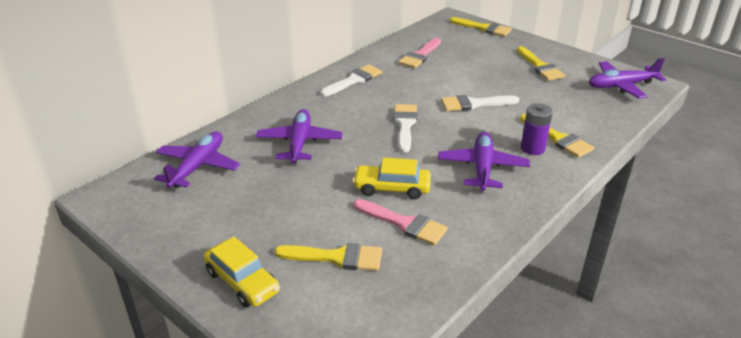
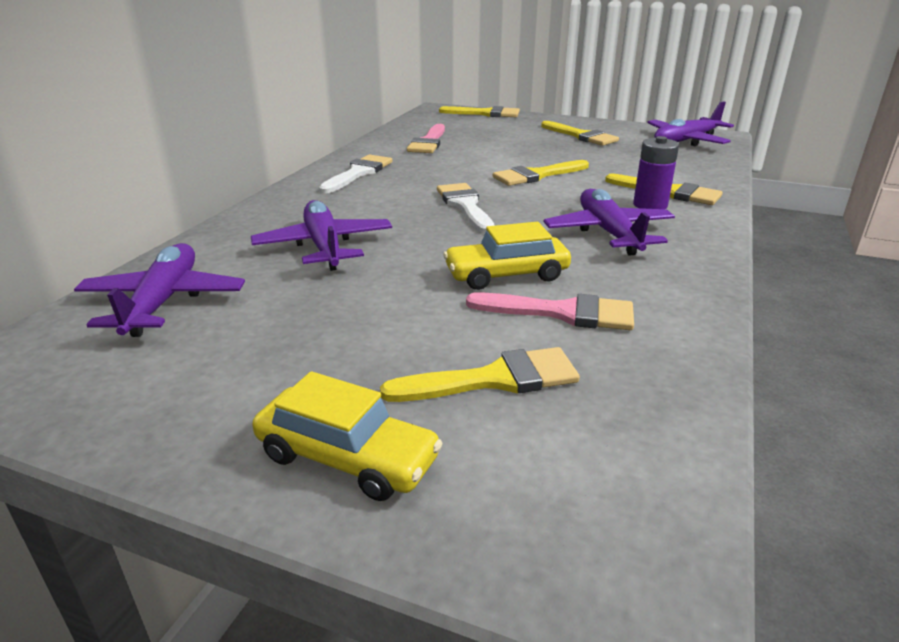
camera: 20 degrees left, 5 degrees down
(474, 104) = (536, 175): white brush -> yellow brush

